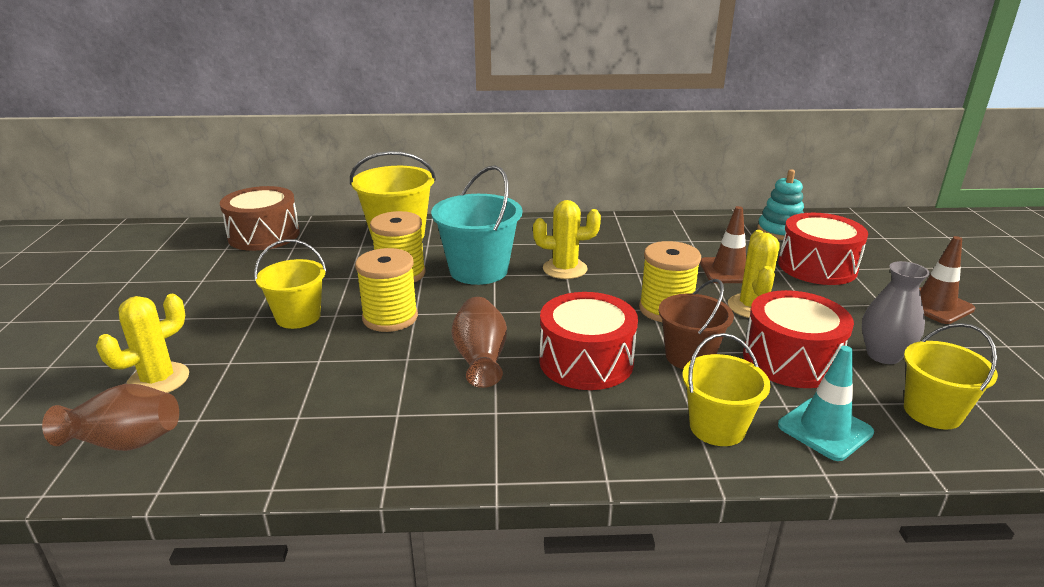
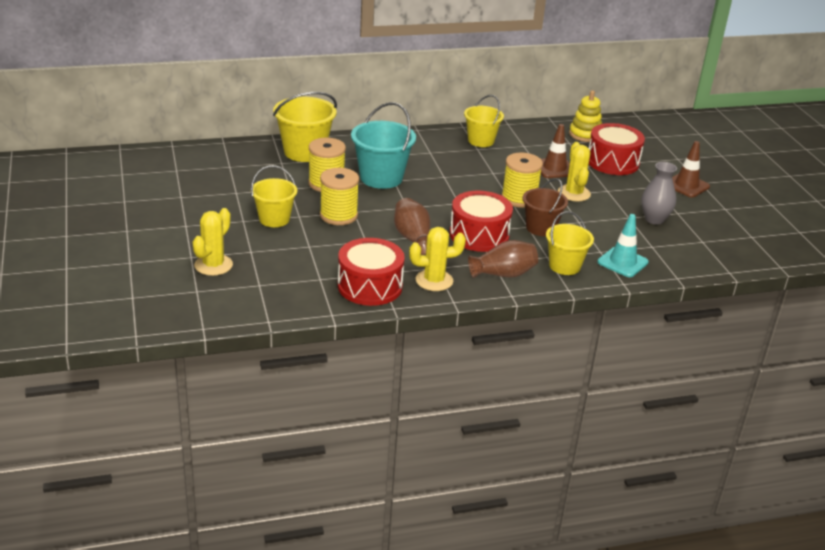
camera: 15 degrees left, 5 degrees up
(125, 442) = (225, 299): brown vase -> brown vase (503, 274)
(264, 235) = (198, 157): brown drum -> none
(565, 269) = (442, 173): yellow cactus -> yellow cactus (434, 280)
(779, 231) = (585, 134): turquoise stacking toy -> yellow stacking toy
(791, 359) = (601, 225): red drum -> red drum (370, 286)
(932, 412) = (679, 249): yellow bucket -> yellow bucket (481, 141)

